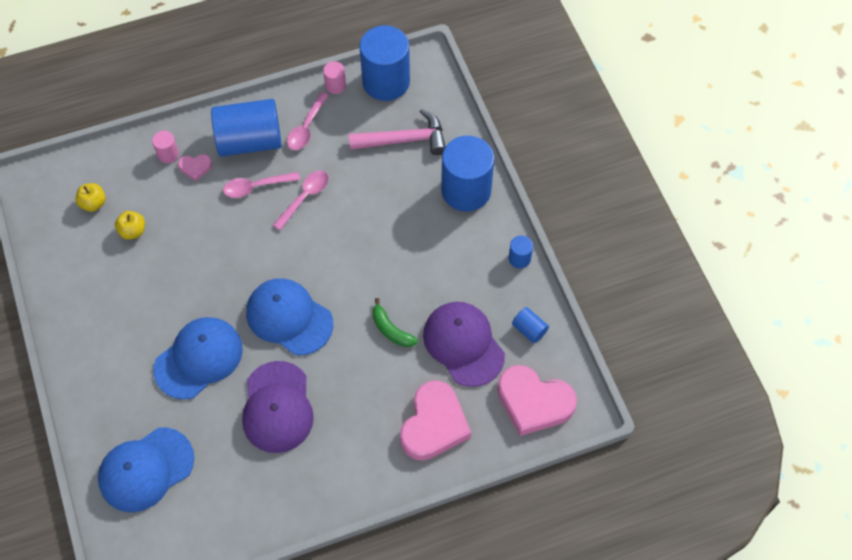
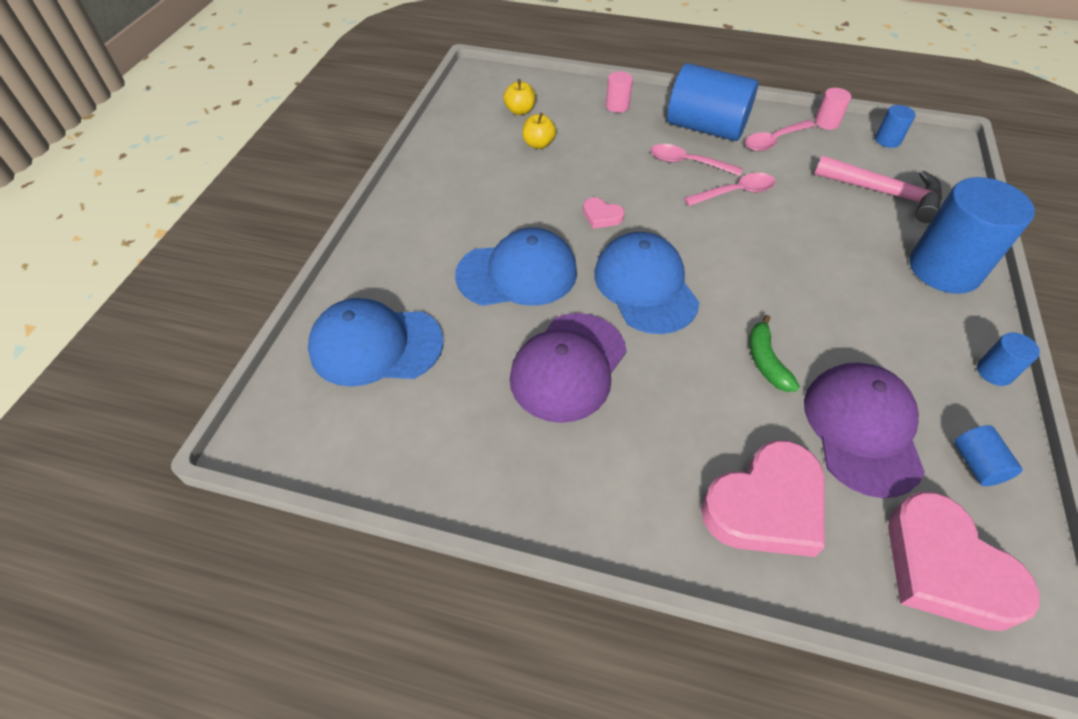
camera: 35 degrees right, 10 degrees down
(195, 167) = (636, 125): pink heart -> pink heart (601, 216)
(386, 82) = (887, 140): blue cylinder -> blue cylinder, size x0.44

